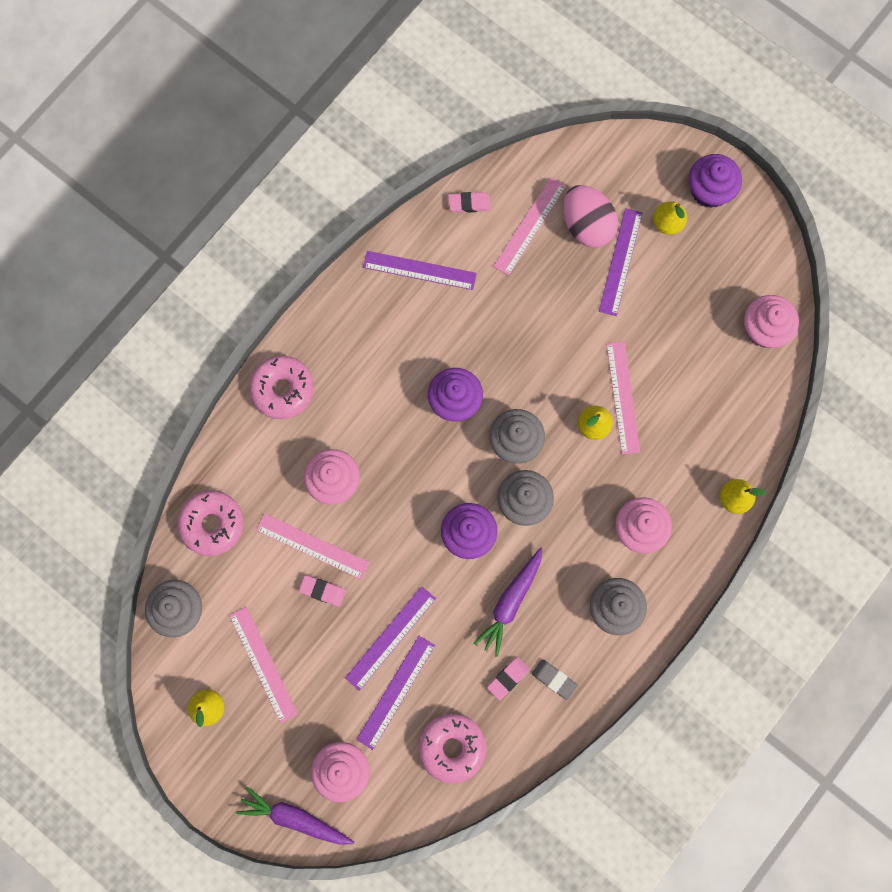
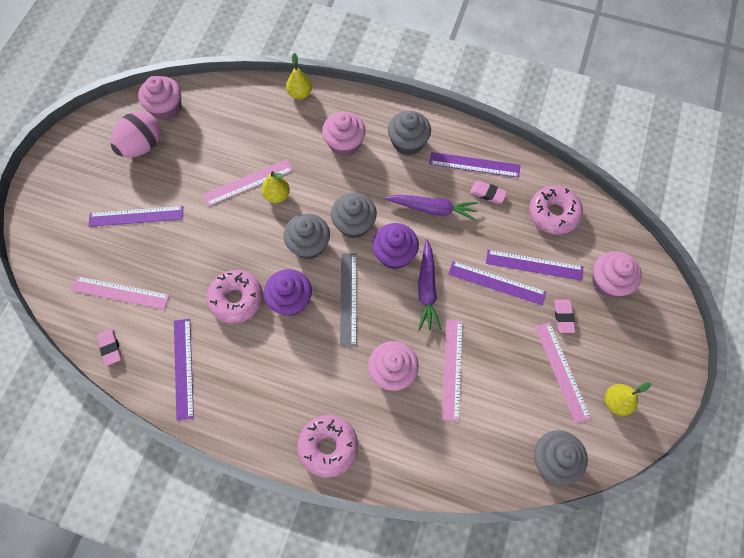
camera: 110 degrees left, 10 degrees down
(212, 524) = (469, 461): pink donut -> pink donut (236, 299)
(263, 664) = (561, 371): pink ruler -> pink ruler turned 60 degrees counterclockwise
(295, 818) = (659, 303): purple carrot -> purple carrot (427, 289)
(322, 591) = (484, 347): pink eraser -> pink eraser (563, 317)
(433, 463) = (348, 298): none -> grey ruler
(554, 679) = (474, 164): grey eraser -> purple ruler
(587, 225) = (110, 249): pink egg -> pink egg (142, 146)
(667, 223) = (95, 193): yellow pear -> none
(709, 190) = (60, 172): purple cupcake -> none

